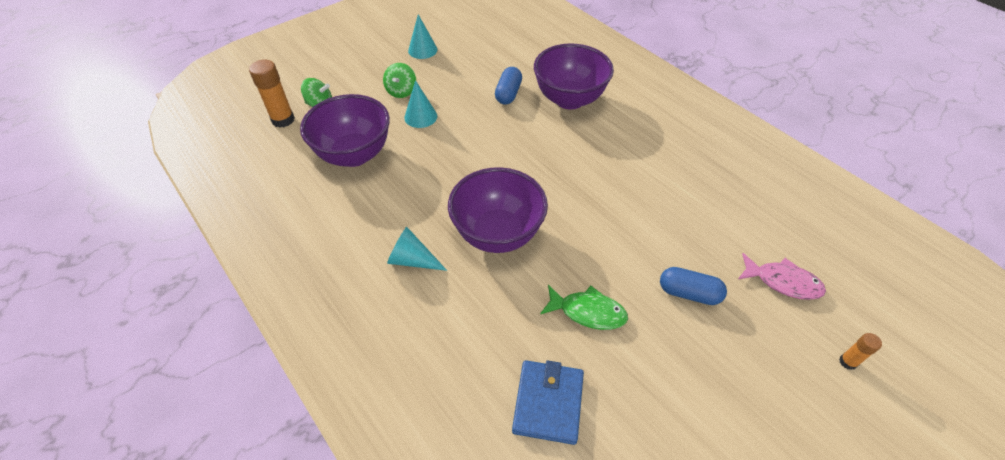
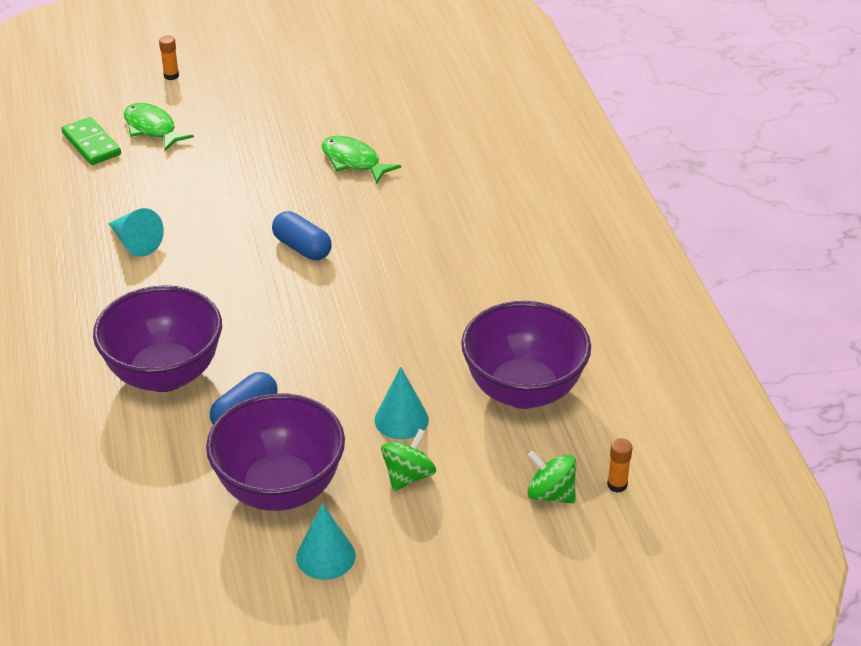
camera: 155 degrees left, 10 degrees down
(283, 120) = (617, 485): orange glue stick -> orange glue stick, size x0.53
(412, 260) = (501, 249): turquoise cone -> turquoise cone (135, 242)
(498, 234) = (393, 244): purple bowl -> purple bowl (280, 489)
(548, 403) = (435, 122): blue wallet -> none
(689, 293) = (247, 146): blue capsule -> blue capsule (302, 248)
(782, 282) = (152, 128): pink fish -> green fish
(805, 245) = (91, 144): none -> green domino

